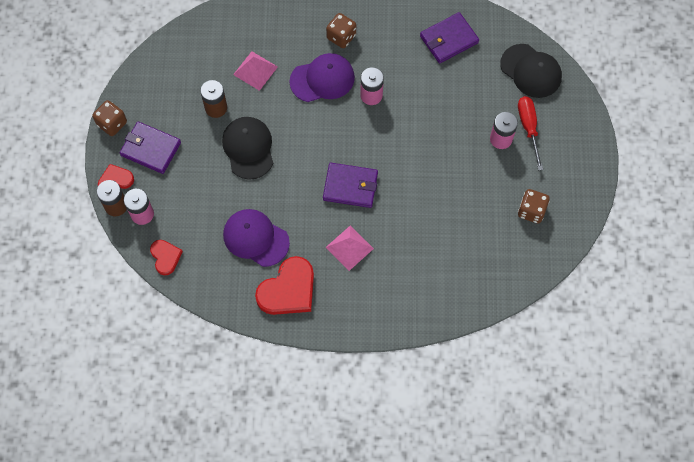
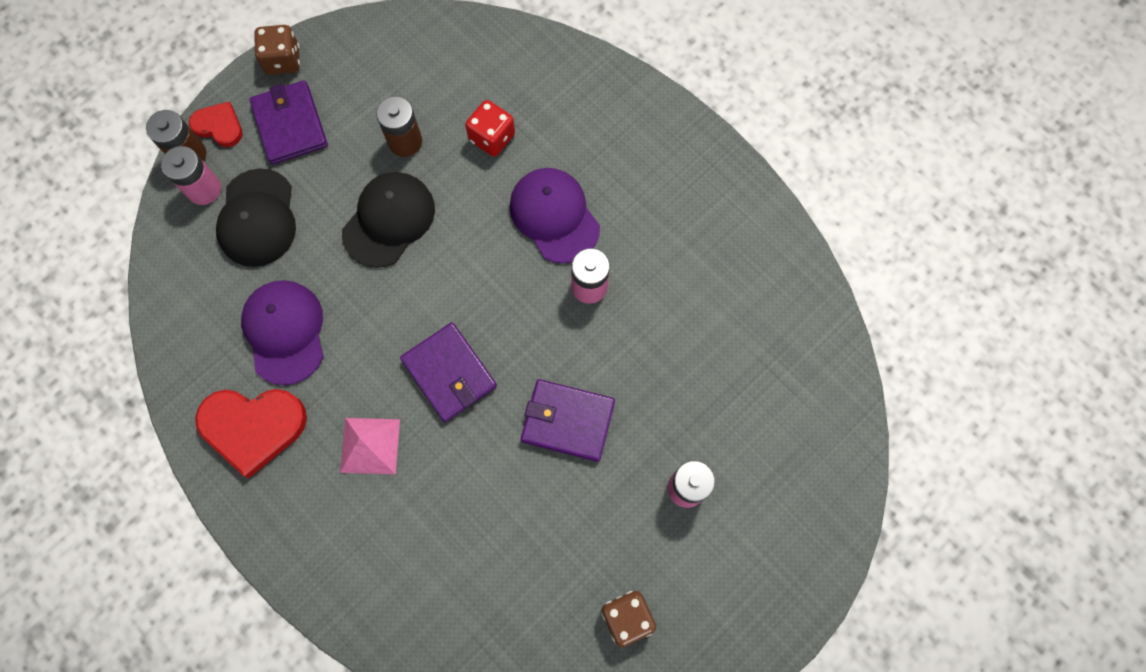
camera: 45 degrees right, 5 degrees up
(165, 257) = (174, 260): red heart -> none
(255, 70) = (492, 137): pink pyramid -> red dice
(322, 79) = (554, 216): purple cap -> purple cap turned 150 degrees counterclockwise
(341, 37) = (629, 185): brown dice -> none
(448, 39) = (753, 304): purple wallet -> purple wallet (567, 421)
(528, 128) = (735, 508): red screwdriver -> none
(531, 71) = (815, 438): black cap -> black cap (257, 218)

